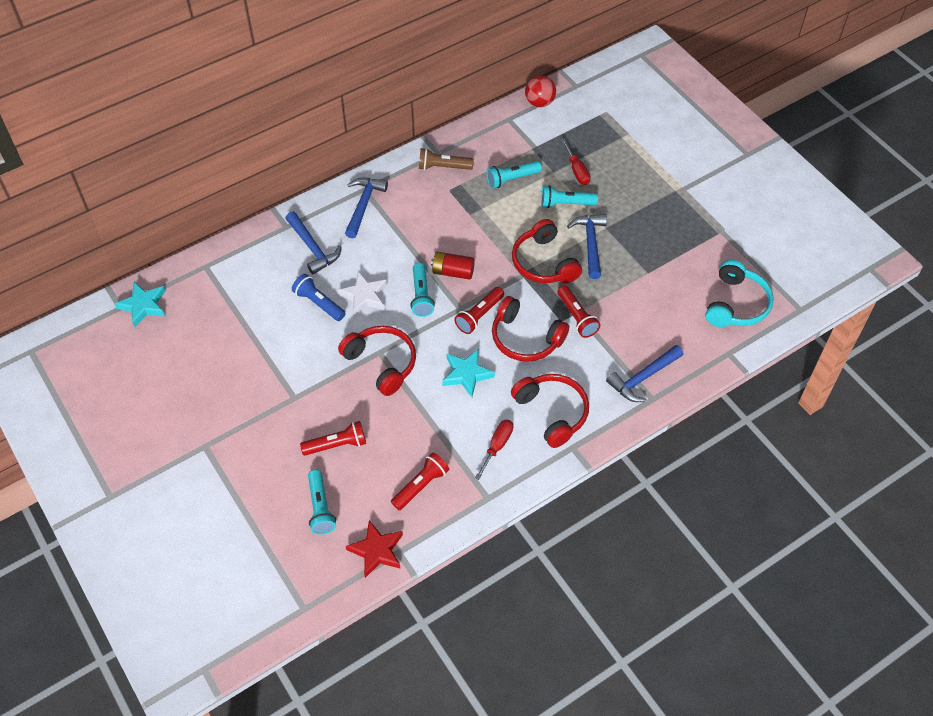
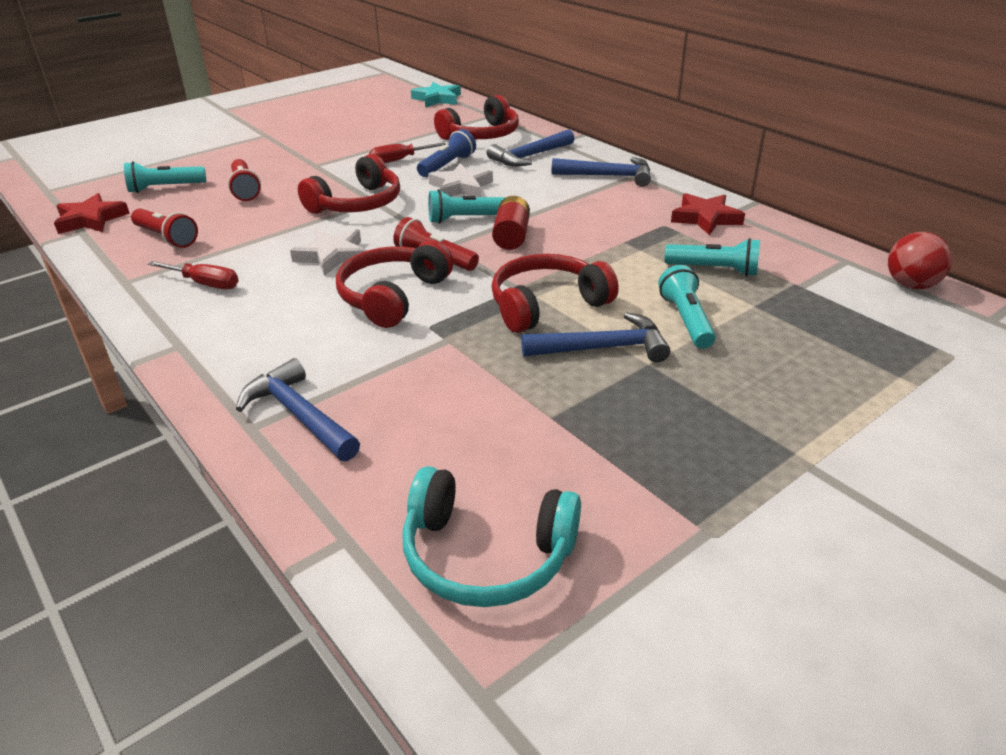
camera: 85 degrees right, 20 degrees down
(443, 167) = (705, 218): brown flashlight -> red star
(466, 374) = (332, 256): turquoise star -> white star
(512, 179) = (714, 270): turquoise flashlight -> turquoise flashlight turned 135 degrees clockwise
(552, 412) = (250, 325): red headphones -> red headphones (481, 135)
(577, 171) = (772, 328): red screwdriver -> red screwdriver (399, 160)
(577, 317) = (436, 340): red flashlight -> none

